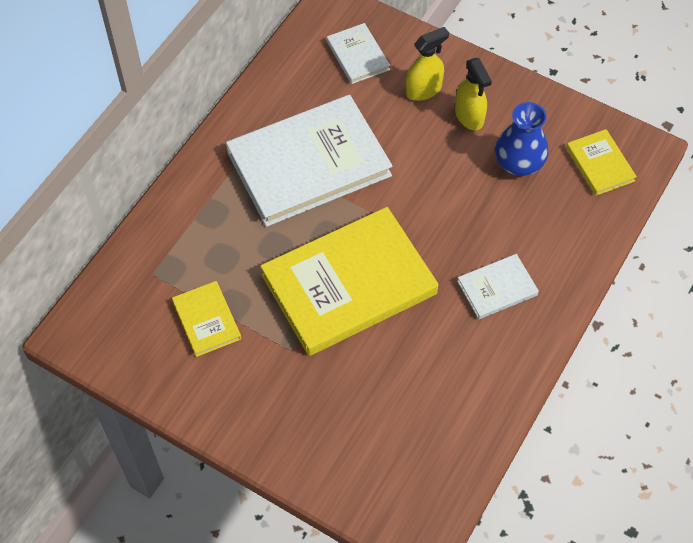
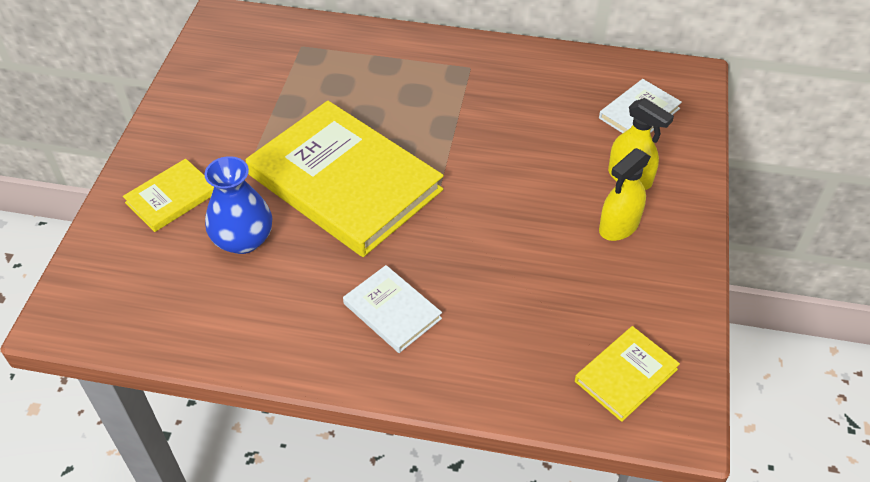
camera: 70 degrees right, 10 degrees down
(207, 320) = (264, 93): yellow book -> yellow book (171, 198)
(309, 164) = (477, 114): white book -> none
(518, 163) = (579, 289): blue vase -> blue vase (243, 240)

